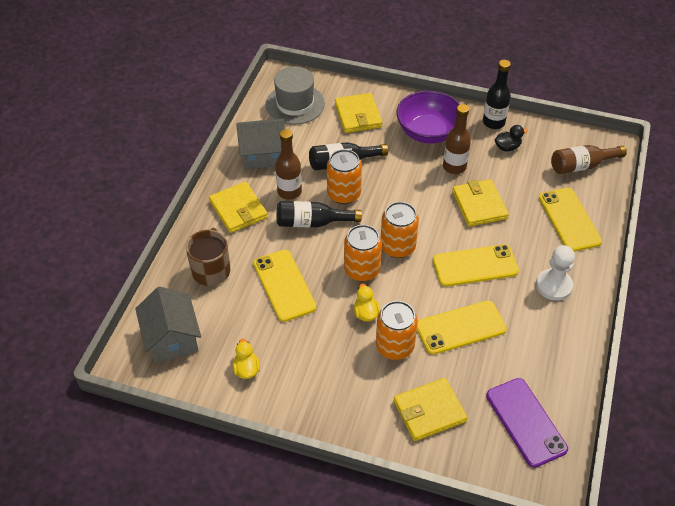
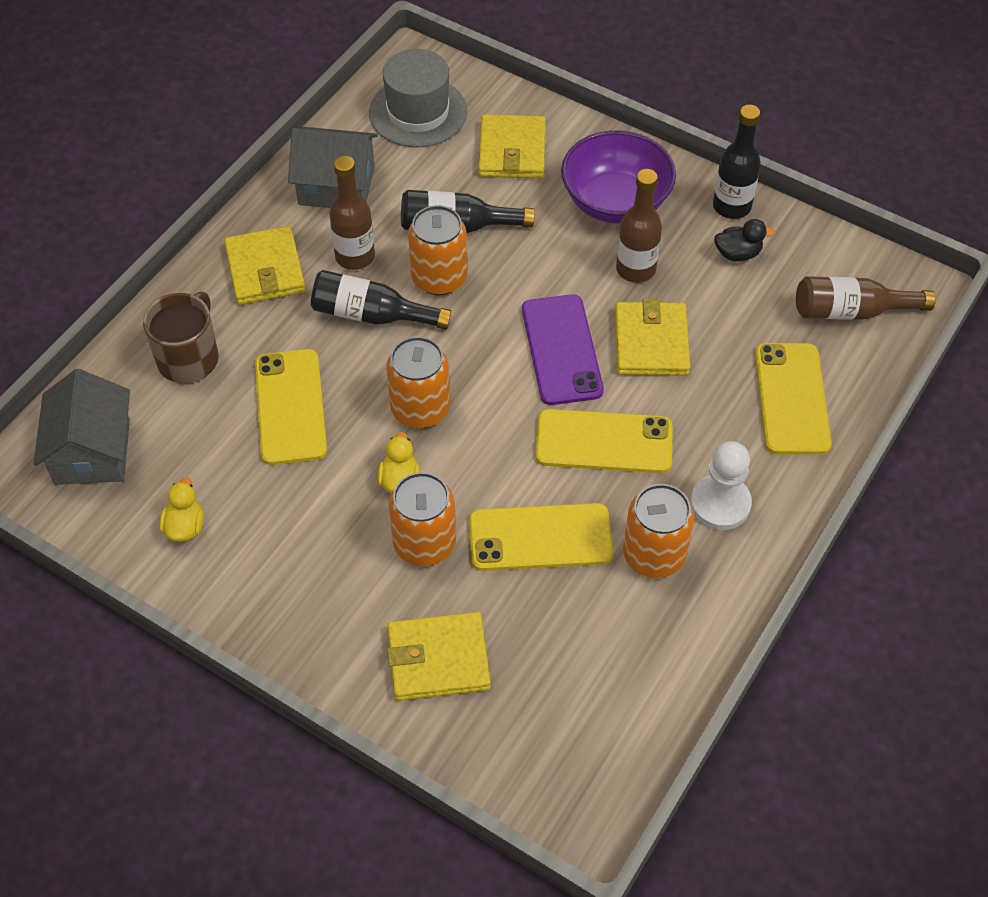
camera: 15 degrees right, 5 degrees up
(397, 247) = (491, 383): orange can -> orange can (654, 555)
(525, 422) = (584, 714): purple phone -> purple phone (561, 350)

